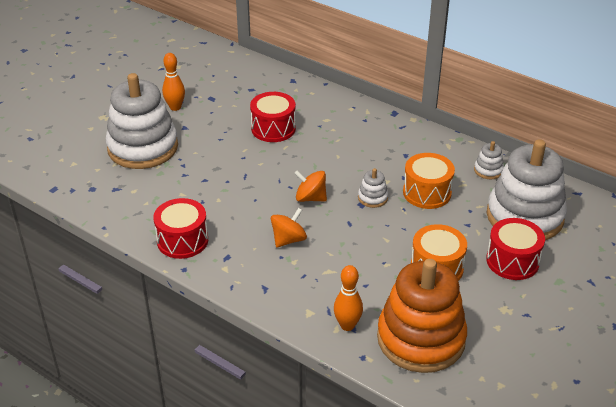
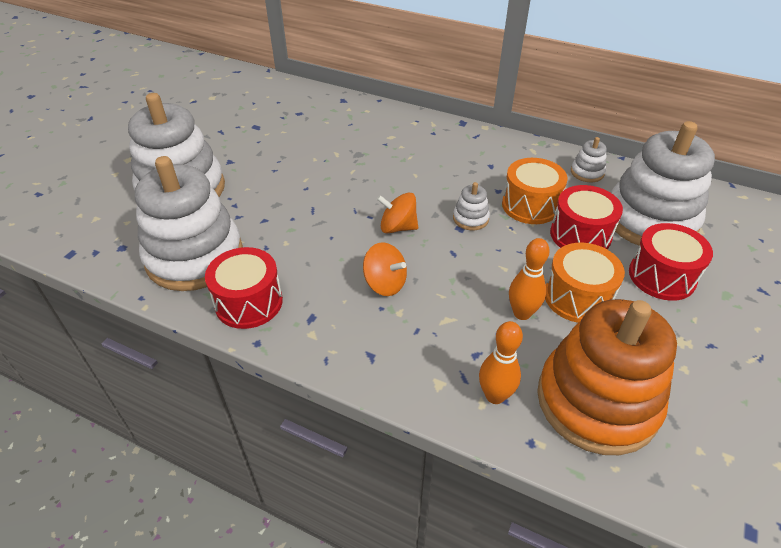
camera: 10 degrees left, 5 degrees up
(147, 202) = (195, 257): none -> white stacking toy
(175, 107) = (215, 140): orange bowling pin -> orange bowling pin (522, 313)
(273, 128) = (333, 152): red drum -> red drum (580, 235)
(288, 239) = (385, 283): orange spinning top -> orange spinning top turned 90 degrees clockwise

